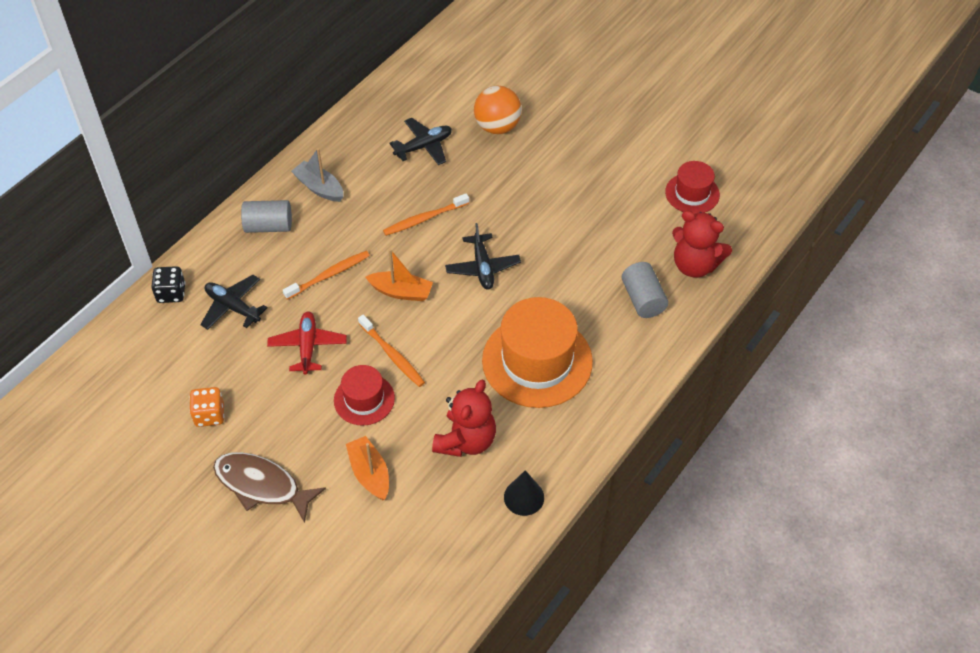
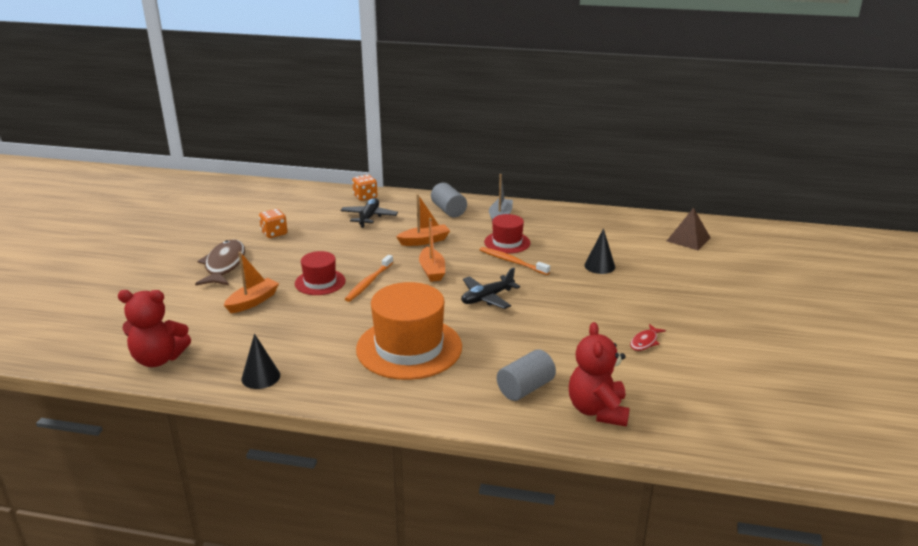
camera: 65 degrees right, 25 degrees down
(171, 293) = (365, 197): black dice -> orange dice
(308, 346) = (354, 250): red plane -> none
(329, 275) = (424, 241): orange toothbrush -> orange boat
(424, 146) = (583, 243): black plane -> none
(466, 440) = (305, 334): red teddy bear -> red teddy bear (158, 359)
(467, 67) = (688, 239): none -> brown pyramid
(475, 156) = (599, 266): none -> black cone
(497, 126) = (642, 267): orange ball -> none
(618, 188) = (645, 342): none -> red fish
(692, 193) = (688, 386): red hat -> red hat (507, 242)

